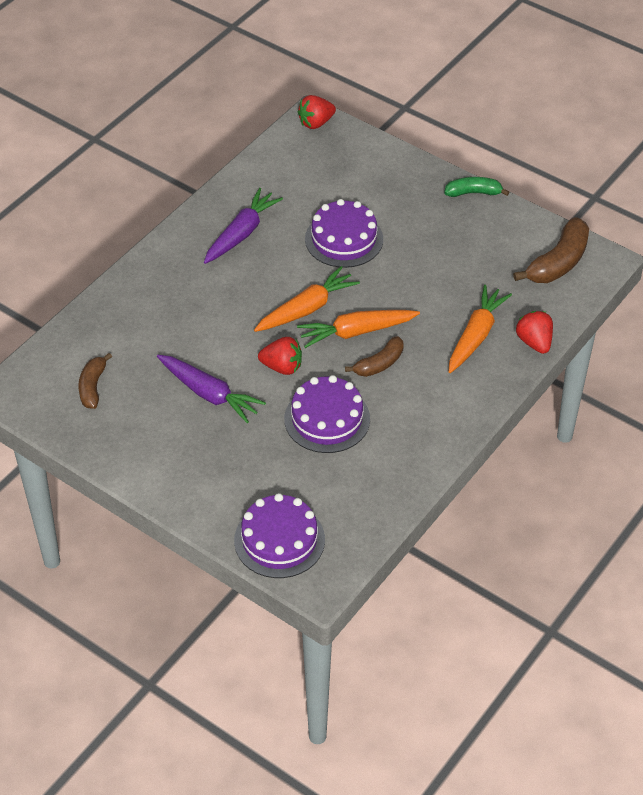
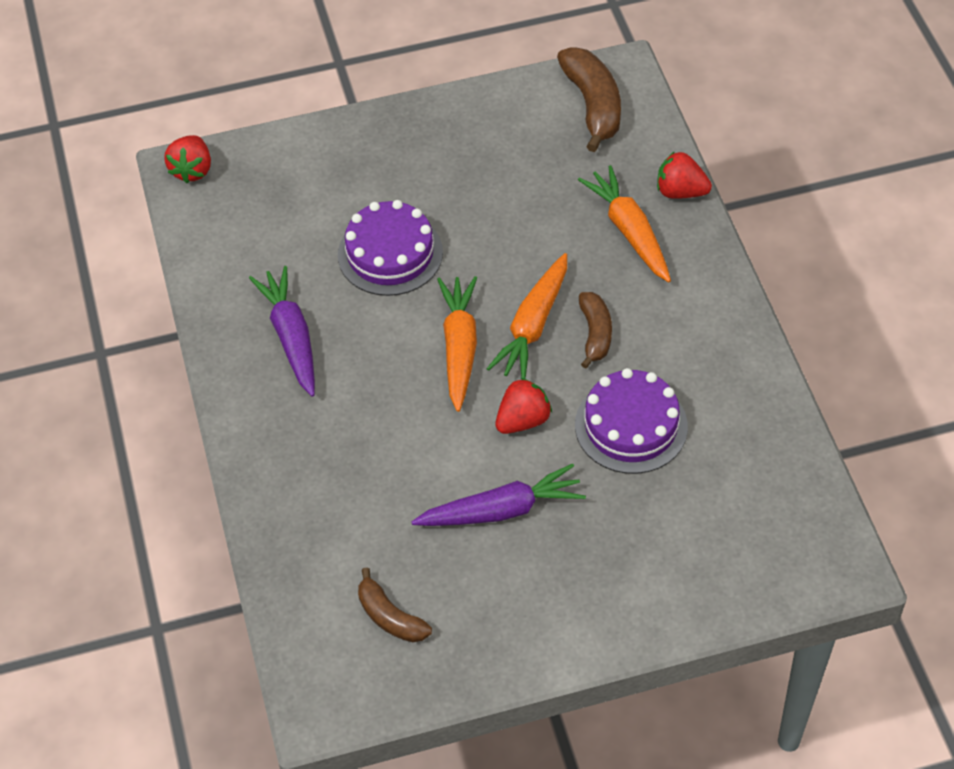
camera: 50 degrees left, 5 degrees up
(279, 540) = (761, 570): purple cake -> none
(473, 193) = (432, 108): green banana -> none

